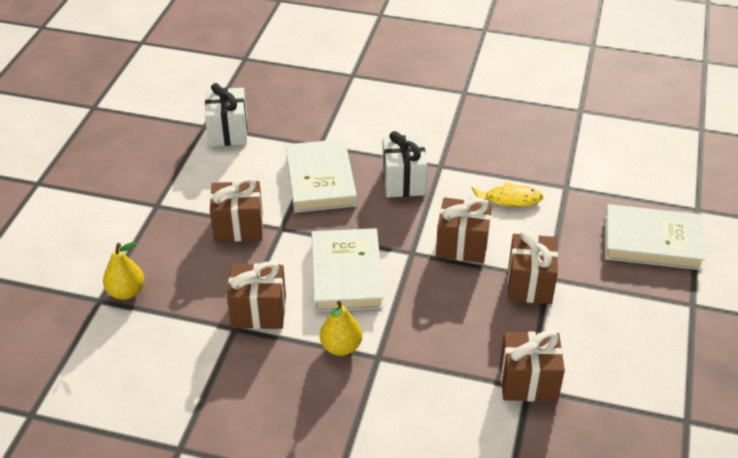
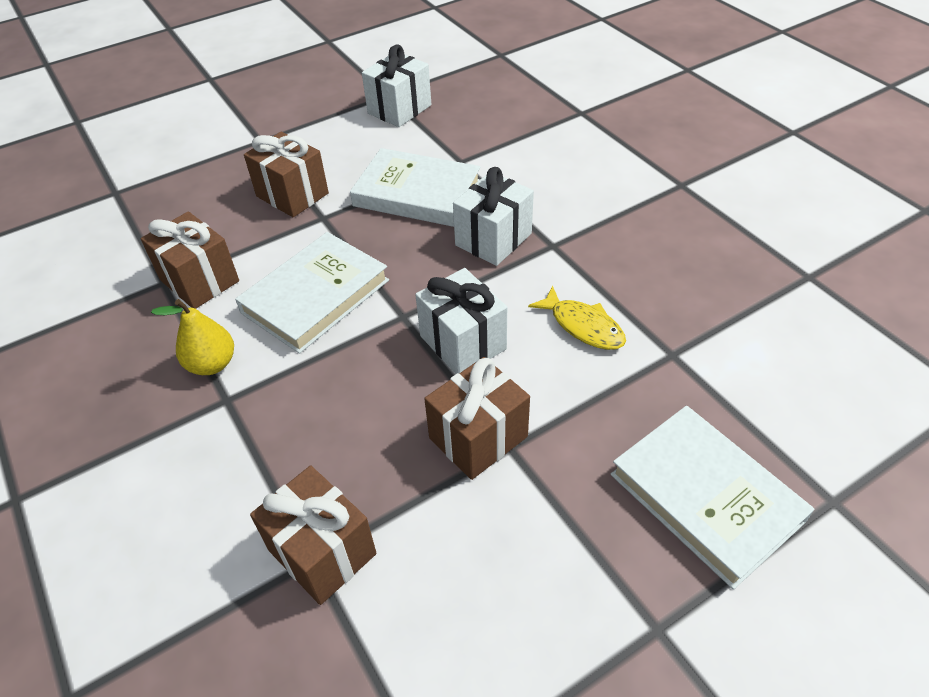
camera: 45 degrees right, 5 degrees up
(126, 292) = (139, 198): yellow pear -> none
(320, 180) = (417, 193): white book -> white book turned 75 degrees clockwise
(462, 245) = (463, 342): brown gift -> white gift

